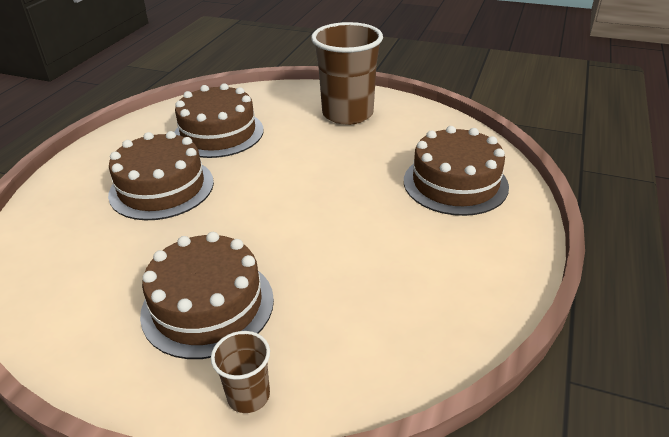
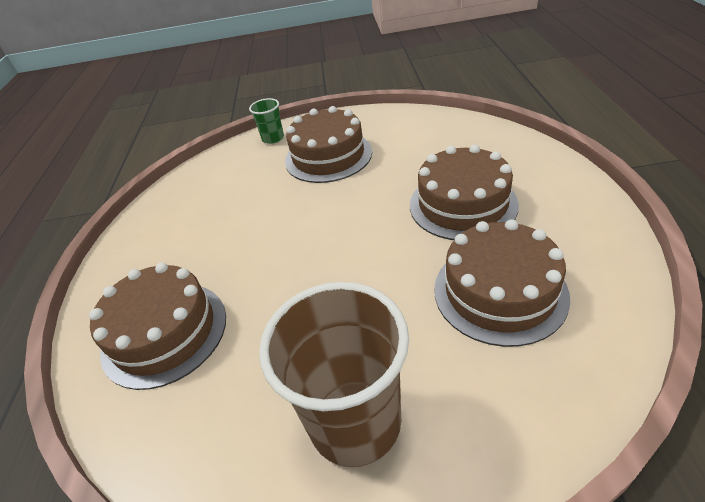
camera: 160 degrees right, 5 degrees up
(248, 396) = (273, 138): brown cup -> green cup

